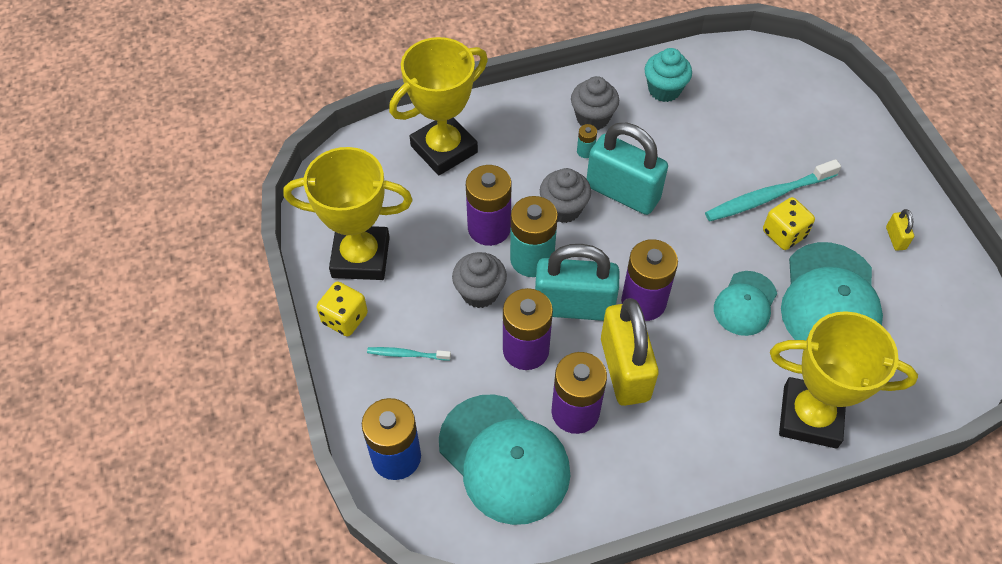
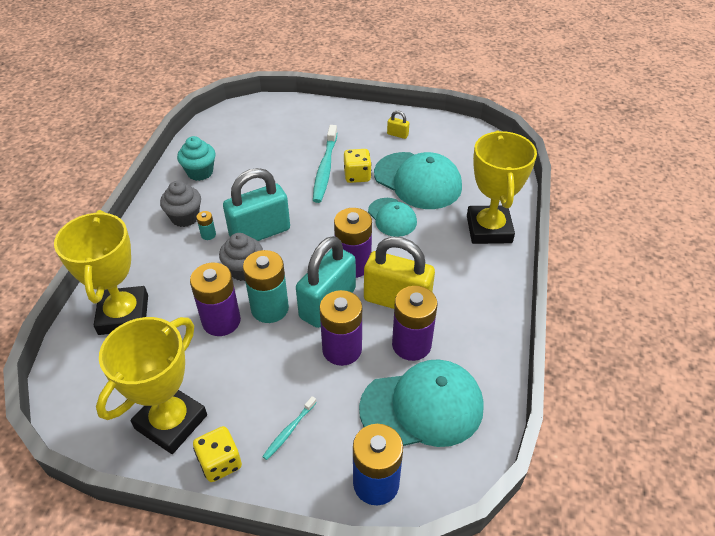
camera: 60 degrees left, 10 degrees down
(480, 292) = (272, 354): grey cupcake -> none
(810, 416) = (489, 229): yellow trophy -> yellow trophy turned 45 degrees counterclockwise

